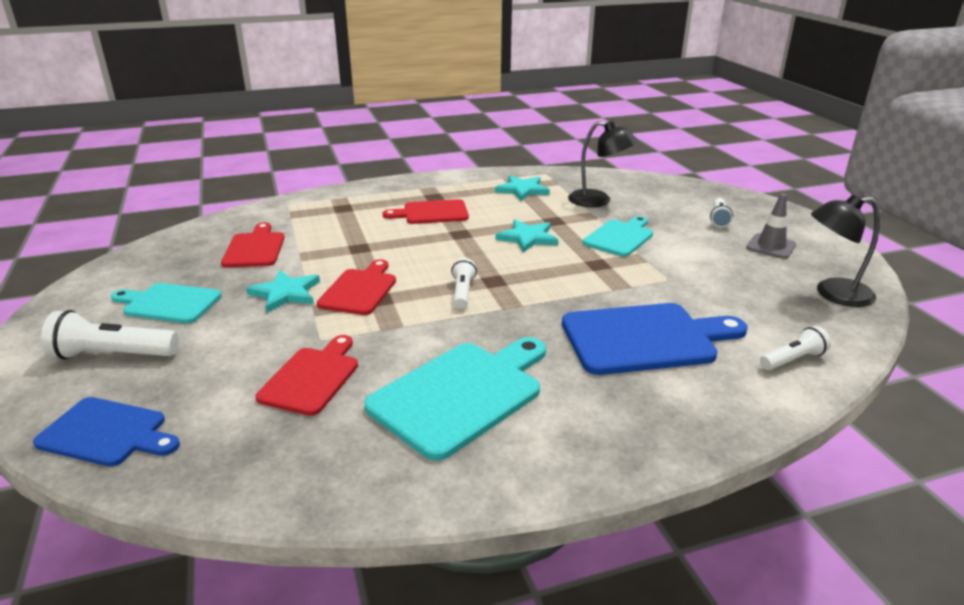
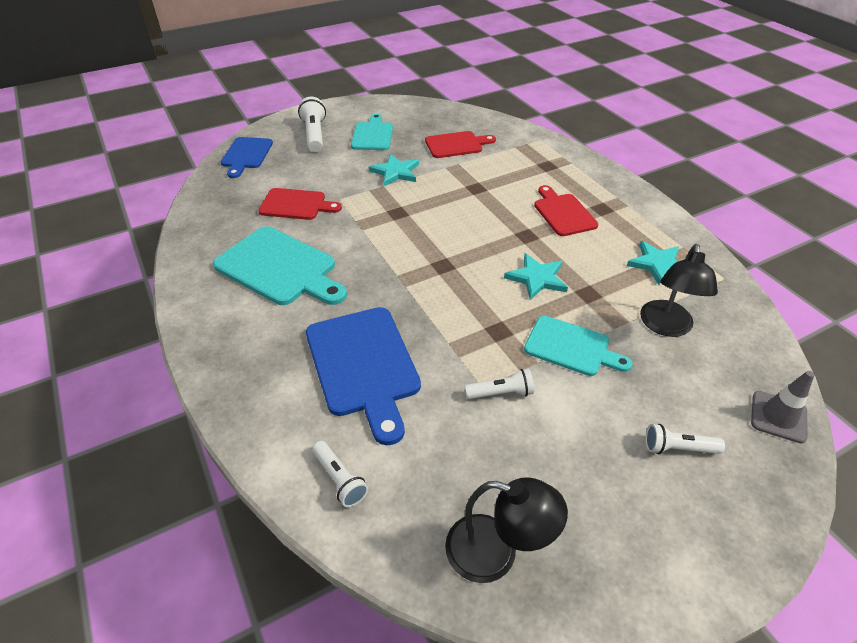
camera: 80 degrees right, 15 degrees up
(360, 290) = (408, 201): red cutting board -> none
(462, 292) = (418, 251): white flashlight -> white flashlight (501, 393)
(771, 246) = (613, 500): grey traffic cone -> grey traffic cone (778, 417)
(833, 293) = (496, 553): black lamp -> black lamp turned 120 degrees clockwise

